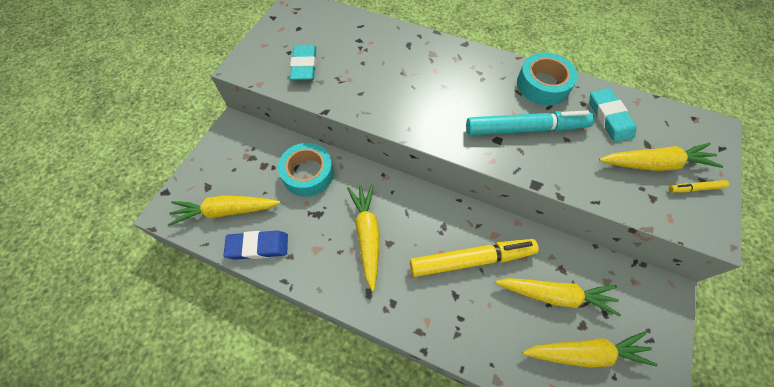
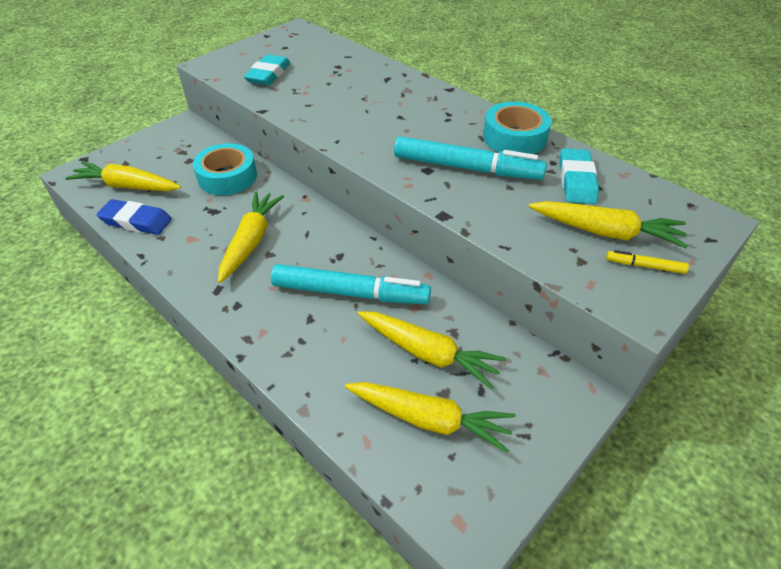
camera: 20 degrees right, 15 degrees down
(471, 260) = (350, 293): yellow marker -> turquoise marker

